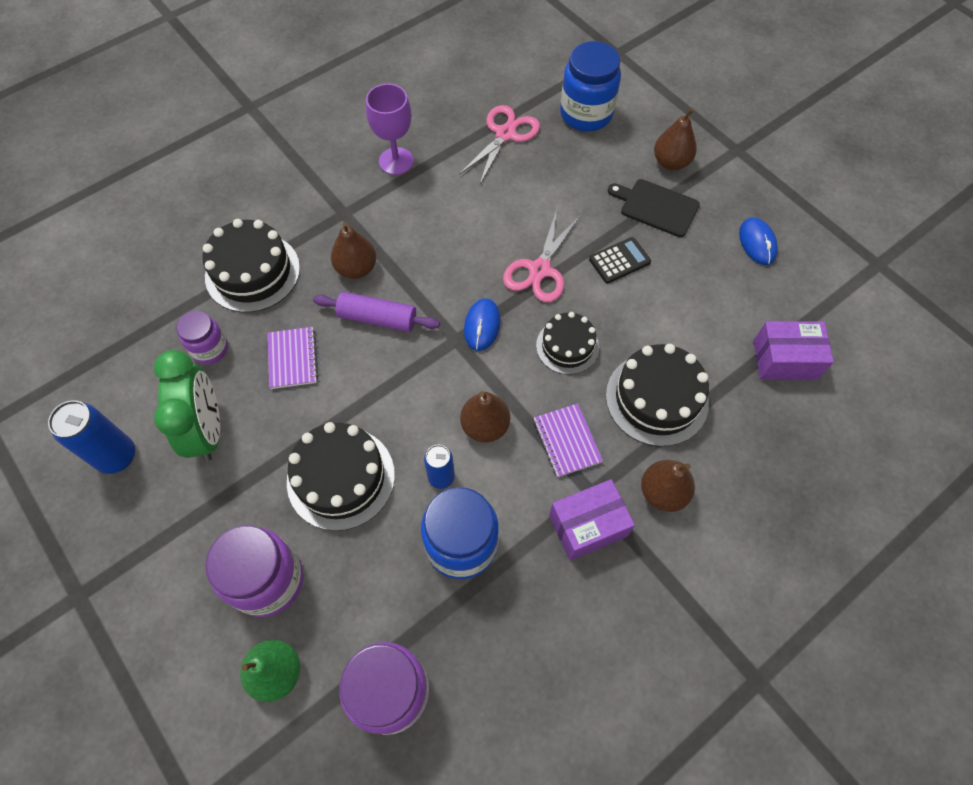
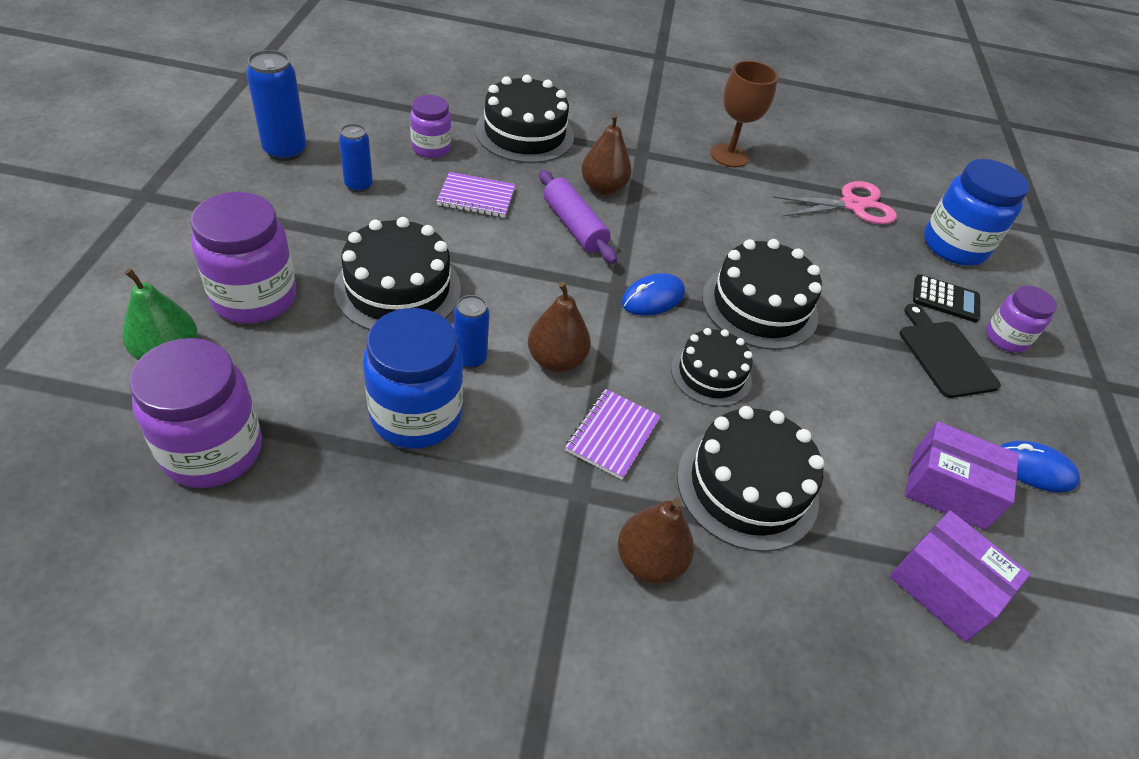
camera: 40 degrees right, 15 degrees down
(208, 430) = (358, 185): green clock -> blue can
(293, 359) = (476, 197): purple notebook -> purple notebook turned 60 degrees clockwise
(396, 161) = (729, 155): purple goblet -> brown goblet
(539, 270) = (759, 306): pink scissors -> black cake
(588, 525) = (540, 512): purple box -> purple box (948, 489)
(619, 261) = (850, 361): black calculator -> black calculator (945, 299)
(671, 162) = (1005, 338): brown pear -> purple jar
(757, 243) = (1033, 469): blue mouse -> blue mouse turned 75 degrees clockwise

